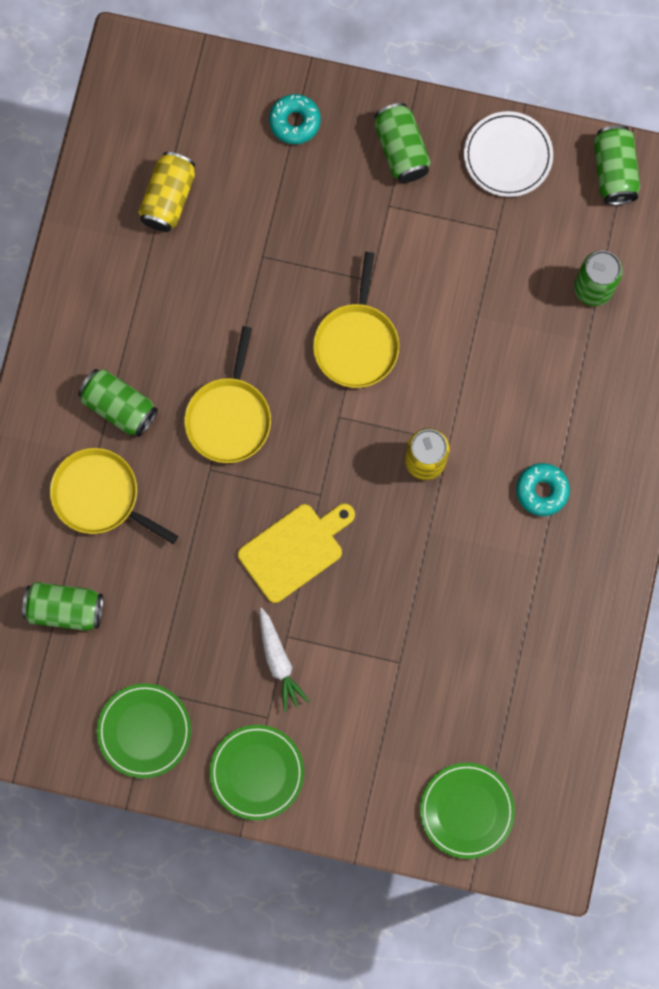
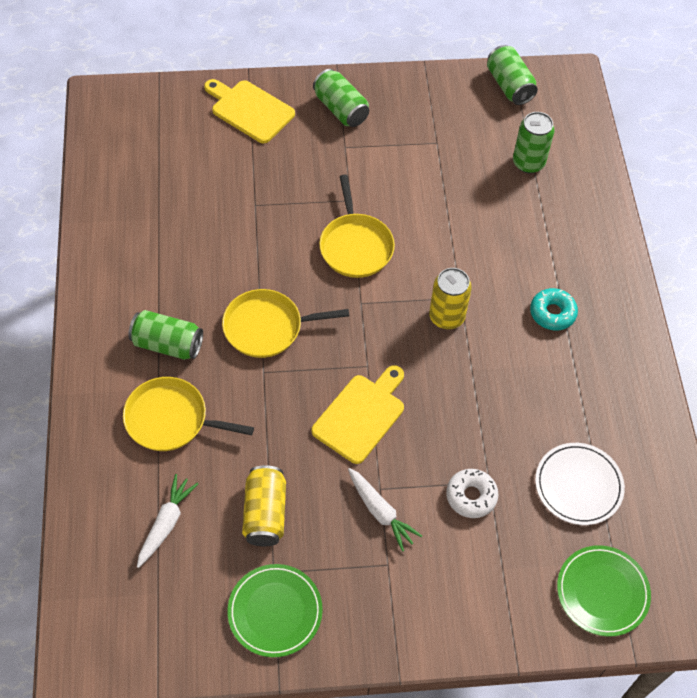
camera: 20 degrees left, 20 degrees down
(65, 609) = (166, 523): green can -> white carrot
(168, 198) = (163, 184): yellow can -> yellow can (265, 513)
(229, 417) = (267, 327): yellow pan -> yellow pan turned 90 degrees clockwise
(257, 772) = (395, 617): green plate -> none
(295, 122) = (250, 110): turquoise donut -> yellow cutting board
(375, 672) = (471, 496): none -> white donut
(507, 156) = (424, 94): white plate -> white plate (578, 485)

